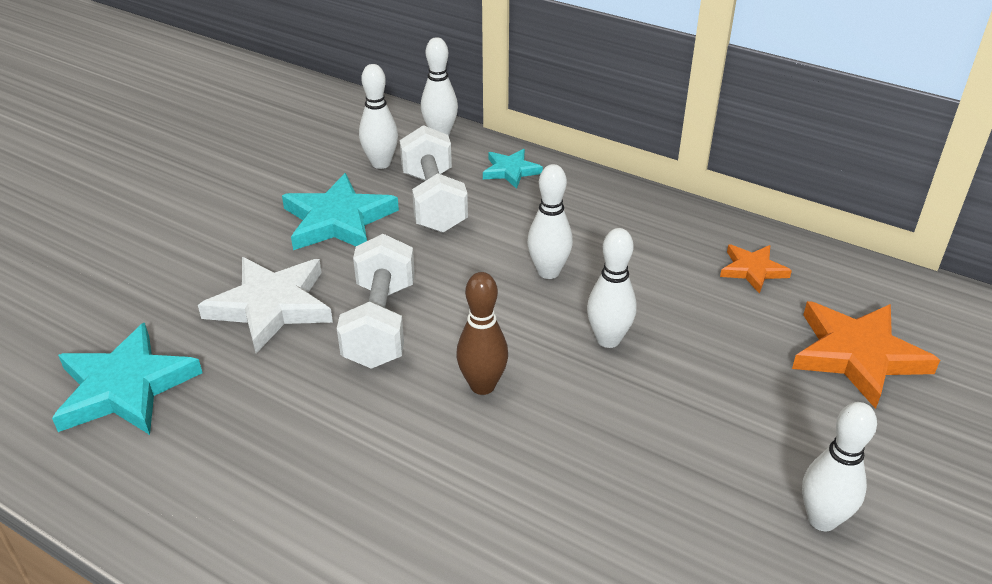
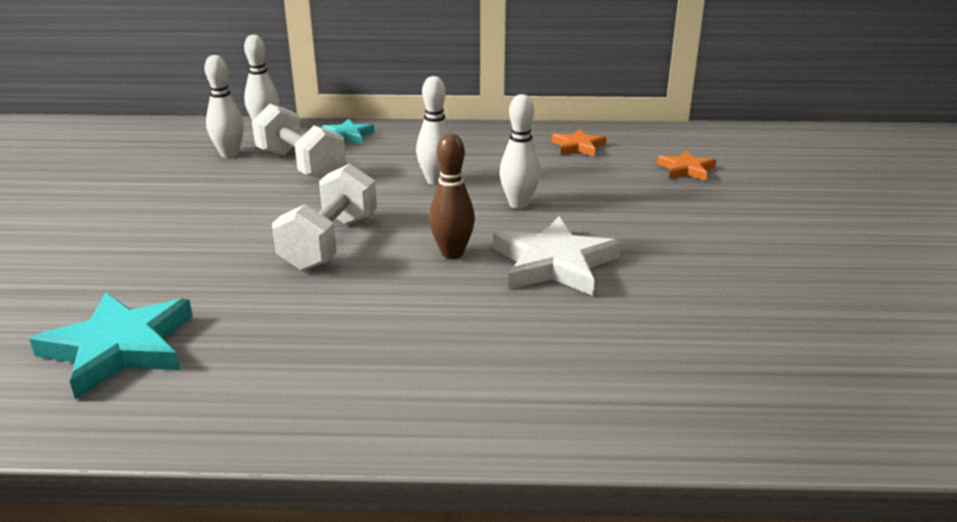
camera: 30 degrees left, 10 degrees down
(271, 306) = (217, 258): white star -> white star (554, 263)
(338, 220) = (226, 194): turquoise star -> none
(380, 324) = (330, 243): white dumbbell -> white dumbbell turned 45 degrees clockwise
(822, 519) = (750, 249): white bowling pin -> none
(857, 355) = (686, 169): orange star -> orange star, size x0.55

